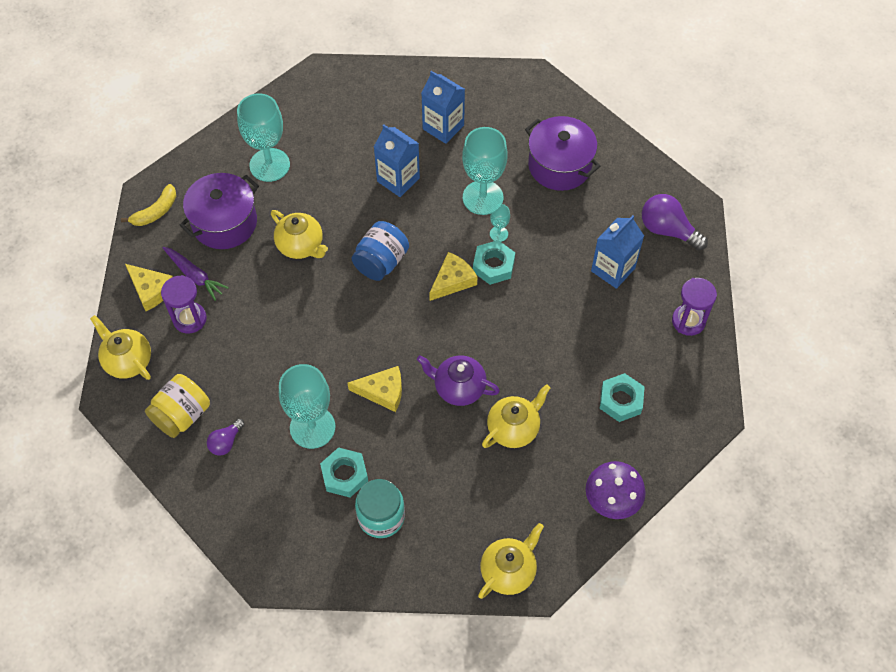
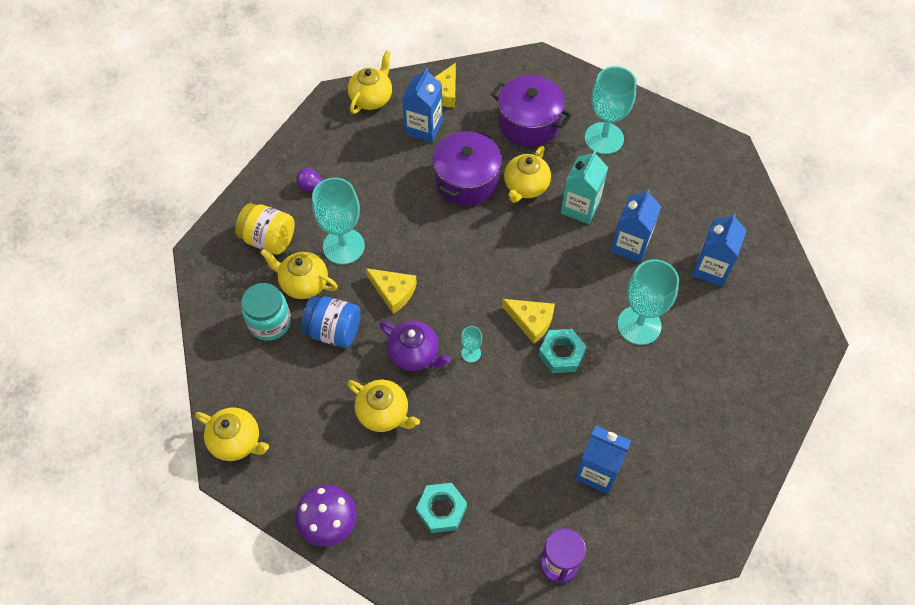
camera: 75 degrees right, 0 degrees up
(156, 211) = (521, 72): yellow banana -> none
(182, 415) = (331, 149): yellow jar -> yellow jar (269, 239)
(189, 319) = (423, 127): purple hourglass -> blue carton
(195, 276) = (467, 118): purple carrot -> none
(342, 207) = (580, 207): none -> turquoise carton
(344, 475) = (303, 283): turquoise nut -> yellow teapot
(381, 262) = (531, 255): blue jar -> blue jar (333, 331)
(382, 391) = (393, 292): yellow cheese -> yellow cheese turned 45 degrees counterclockwise
(458, 388) = (414, 354): purple teapot -> purple teapot turned 120 degrees clockwise
(498, 234) = (601, 350): turquoise goblet -> turquoise goblet (471, 353)
(559, 165) = (710, 390): purple pot -> purple pot (466, 180)
(667, 230) = (670, 520): purple light bulb -> none

